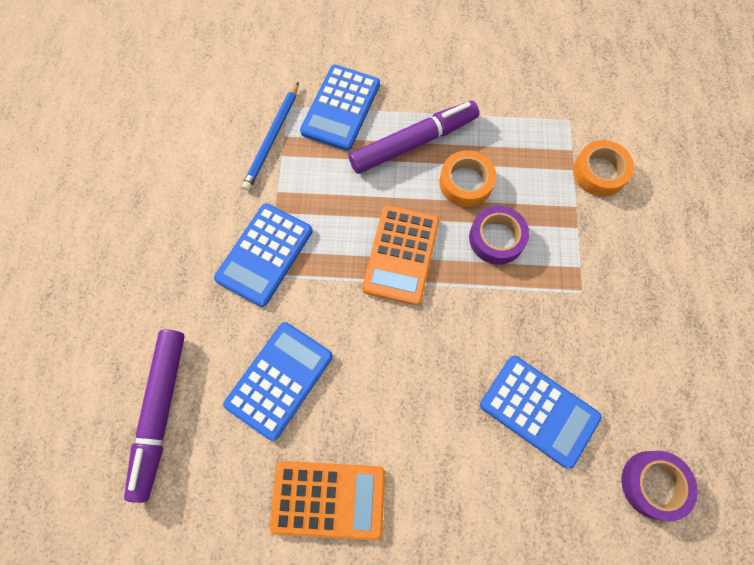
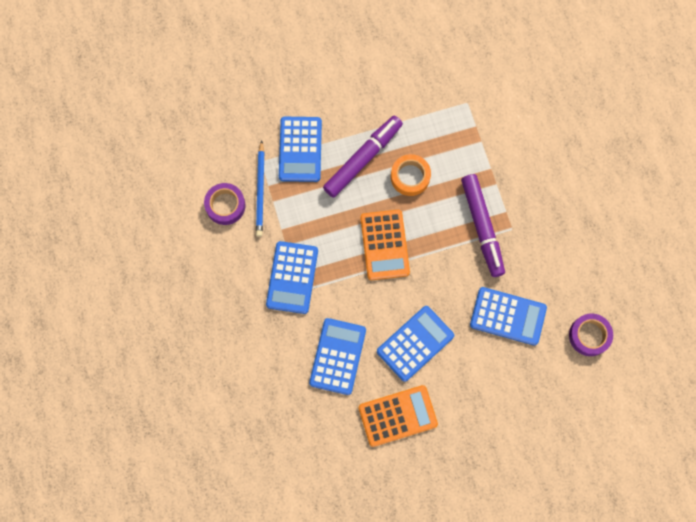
camera: 20 degrees left, 5 degrees up
(160, 413) = (270, 404): purple marker -> purple marker (482, 227)
(393, 401) = (415, 343): none -> blue calculator
(496, 238) = (444, 210): purple tape -> purple tape (225, 205)
(599, 172) = (499, 137): orange tape -> none

